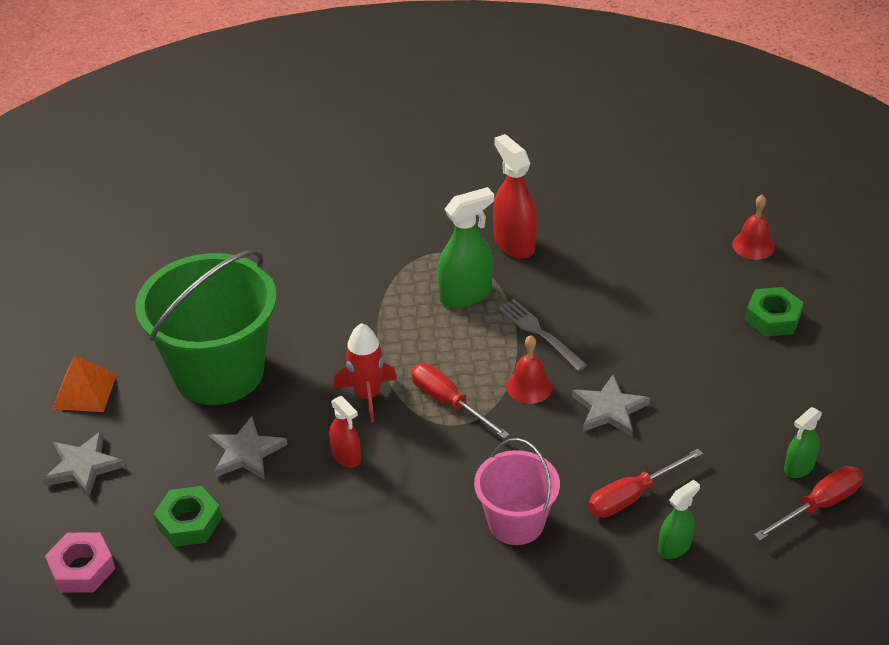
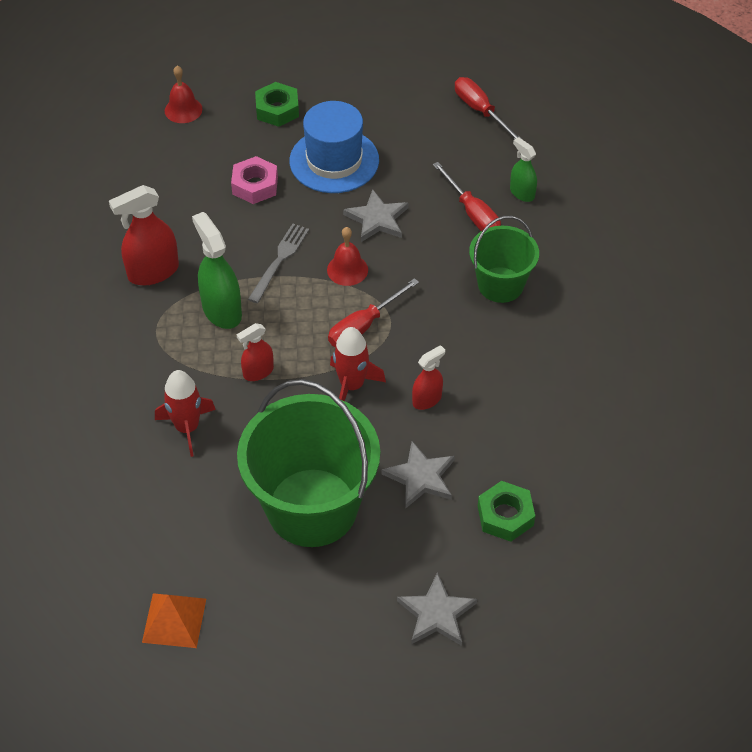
camera: 90 degrees left, 10 degrees up
(82, 568) = (561, 597): pink nut -> pink nut (255, 185)
(84, 391) = (332, 627): orange pyramid -> orange pyramid (174, 620)
(320, 282) = (187, 427): none -> red rocket
(386, 325) = (258, 372): none -> red spray bottle
(516, 523) = (500, 285): pink bucket -> green bucket
(539, 332) = (280, 260): grey fork -> grey fork turned 150 degrees clockwise
(698, 369) = (334, 161): none -> blue hat
(799, 467) = (443, 116): green spray bottle -> none

